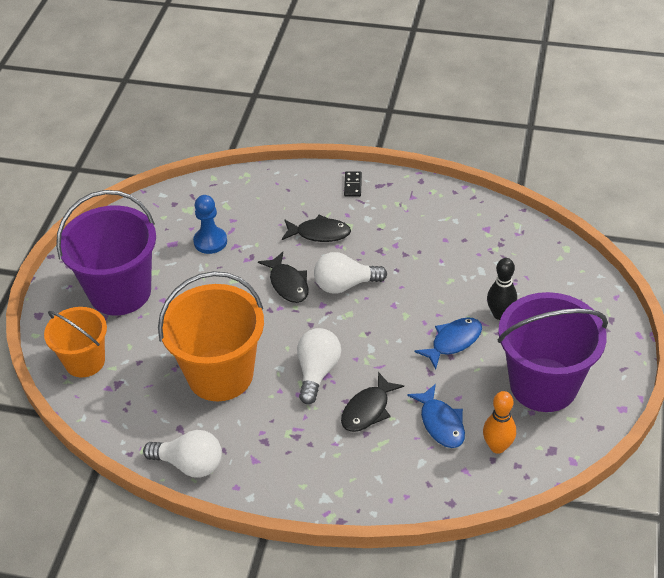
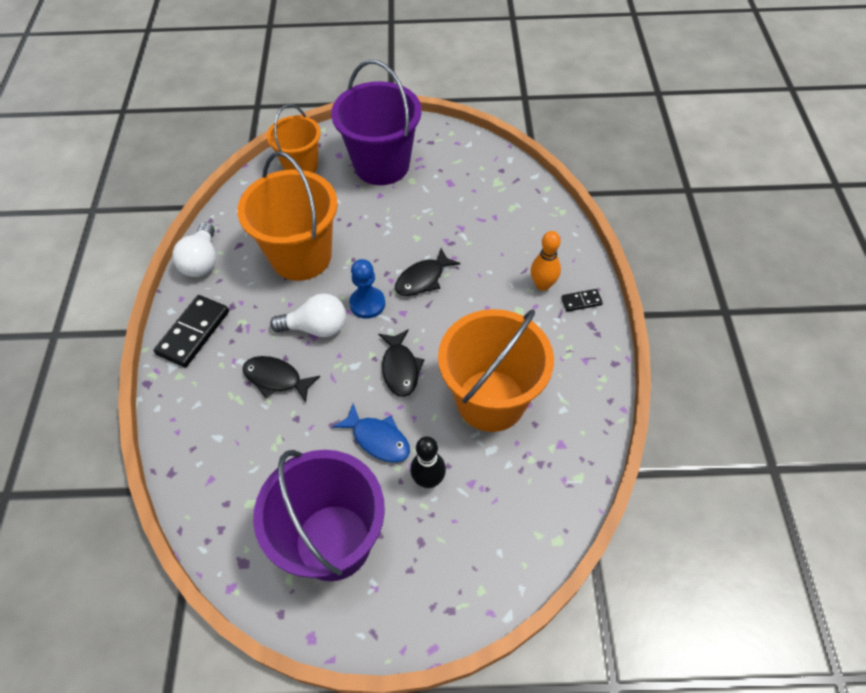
camera: 75 degrees right, 10 degrees up
(210, 241) = (461, 208): blue pawn -> blue pawn (367, 303)
(288, 476) = (193, 333): none -> black domino
(319, 233) = (499, 288): black fish -> black fish (400, 368)
(345, 285) = (434, 325): white light bulb -> none
(435, 262) = (490, 400): none -> orange bucket
(441, 423) = (267, 446): blue fish -> none
(497, 447) = (242, 506): orange bowling pin -> orange bowling pin (542, 285)

